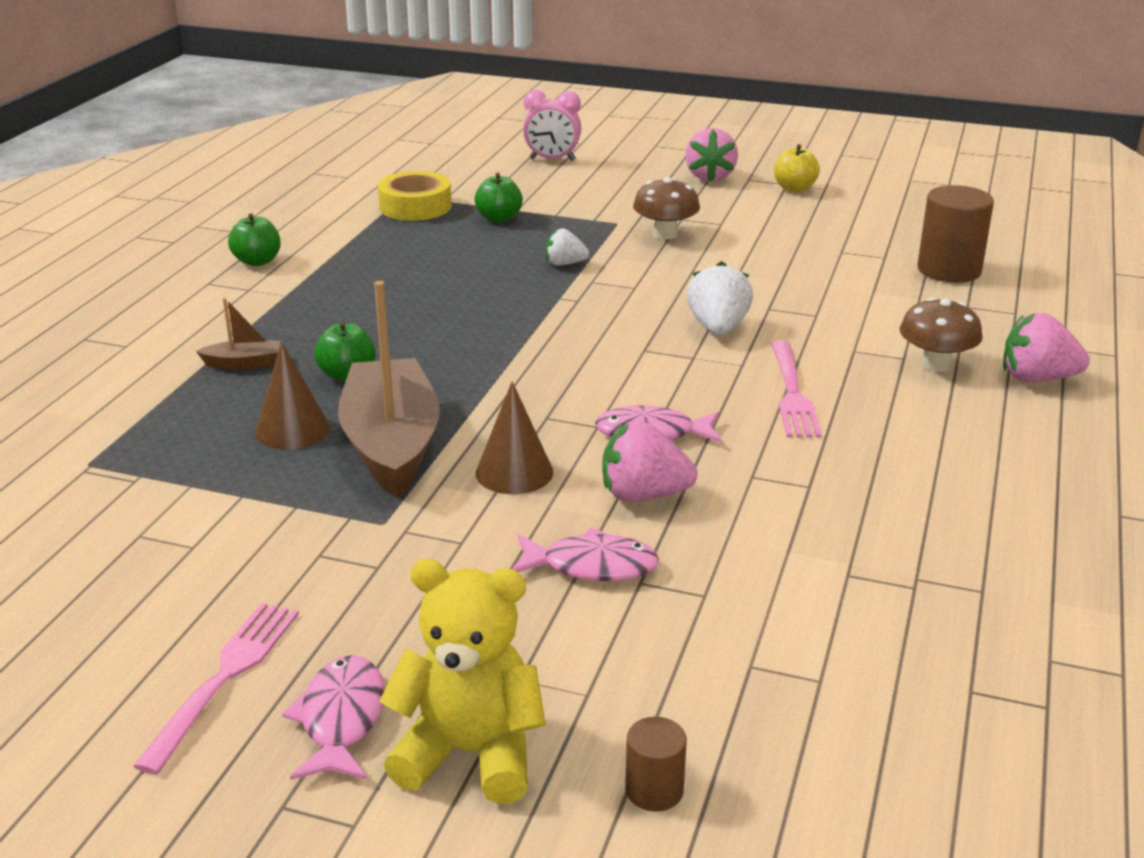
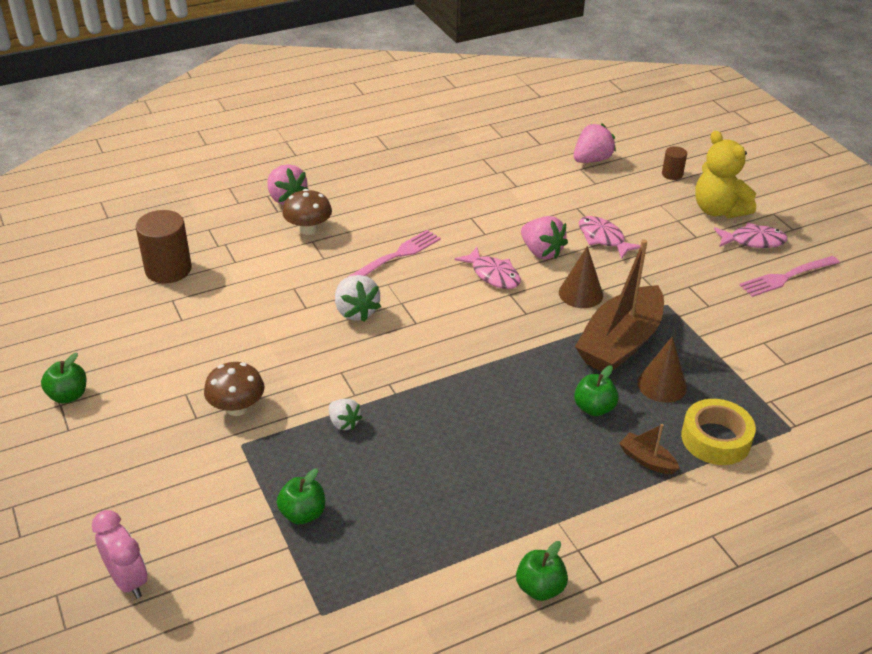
camera: 135 degrees left, 10 degrees up
(341, 720) = (753, 241): pink fish -> pink fish turned 135 degrees counterclockwise
(415, 206) = (336, 585): yellow tape -> yellow tape (715, 439)
(710, 177) = (82, 453): pink strawberry -> pink strawberry (592, 160)
(718, 328) = (356, 311): white strawberry -> white strawberry turned 75 degrees counterclockwise
(794, 188) = (68, 395): yellow apple -> green apple

